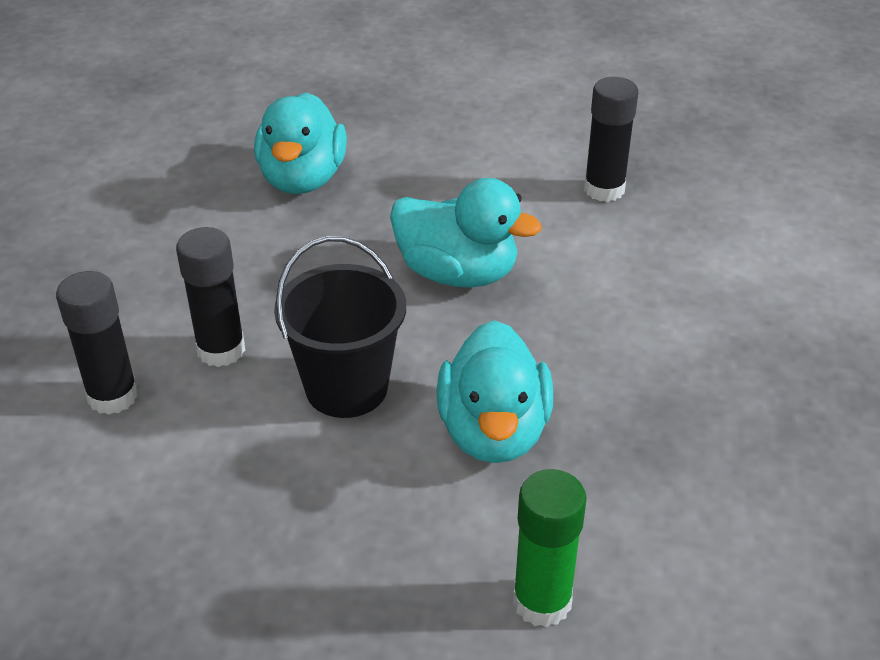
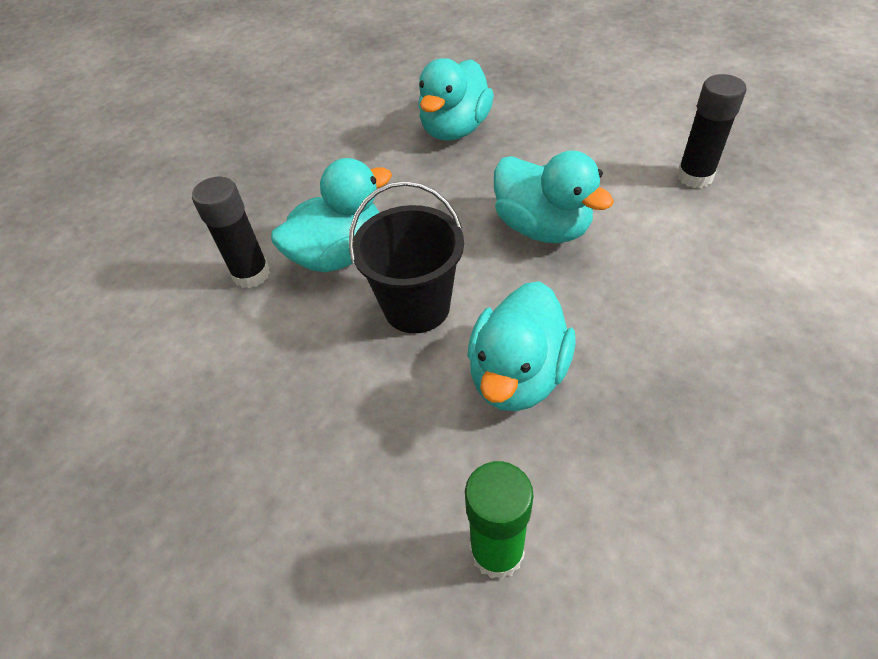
camera: 25 degrees right, 10 degrees up
(221, 350) = (339, 254): black glue stick -> turquoise duck

